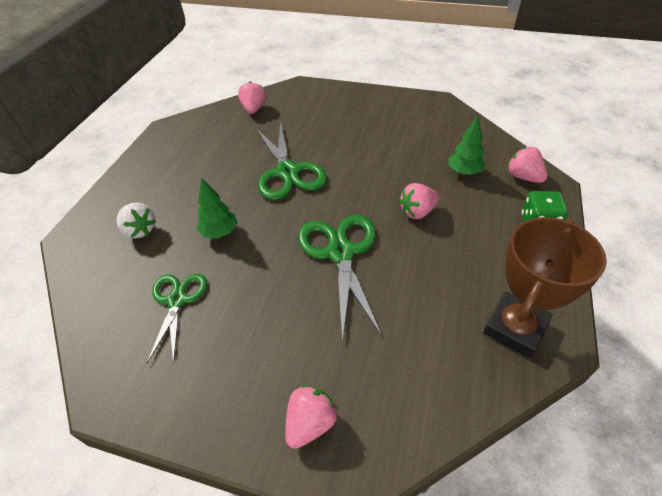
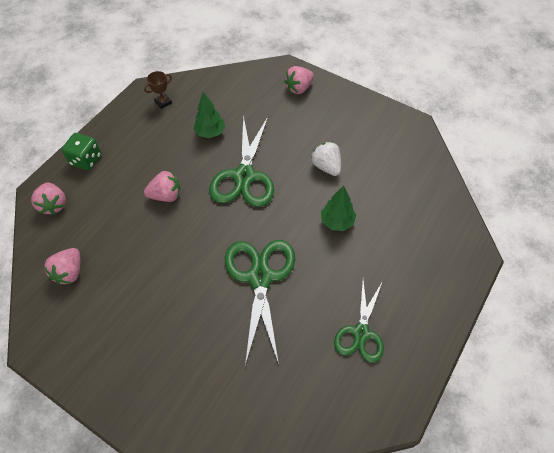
camera: 165 degrees left, 10 degrees up
(140, 230) = (409, 244): white strawberry -> white strawberry (326, 166)
(177, 300) = (373, 171): green scissors -> green scissors (361, 333)
(254, 109) = (272, 416): pink strawberry -> pink strawberry (70, 272)
(464, 172) = (97, 226): green tree -> green tree (210, 132)
(515, 327) = (163, 102): brown trophy -> brown trophy, size x0.43

